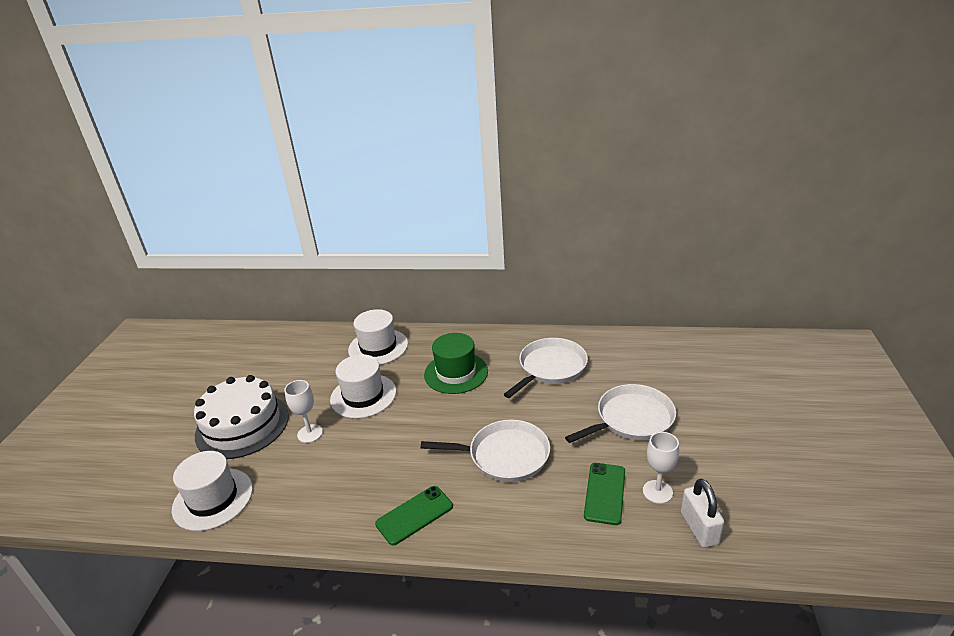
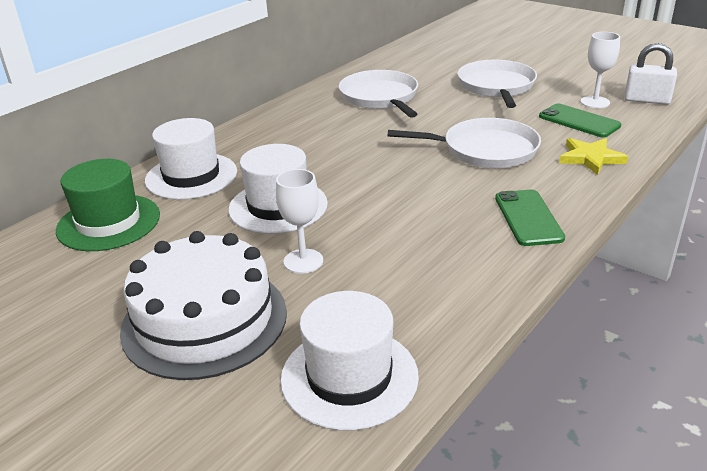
camera: 60 degrees left, 0 degrees up
(456, 373) = (319, 142): green hat -> green hat (109, 222)
(504, 455) = (485, 150): white pan -> white pan turned 60 degrees clockwise
(536, 522) = (590, 158): none -> yellow star

